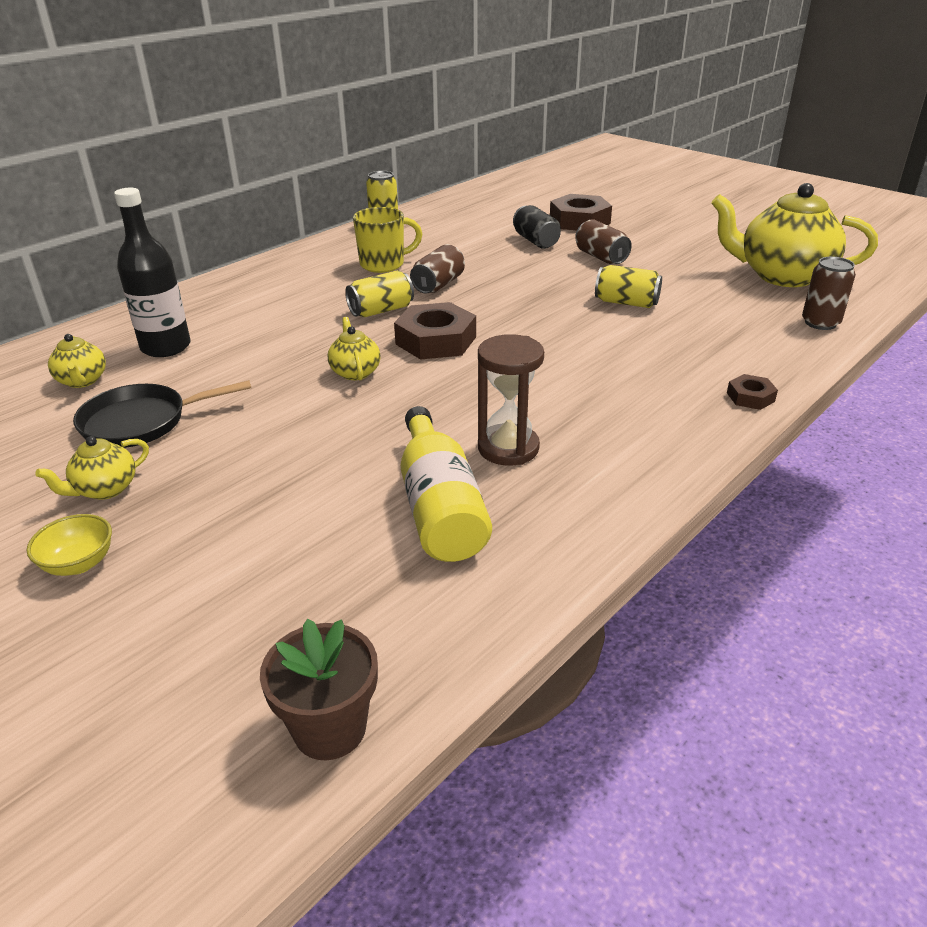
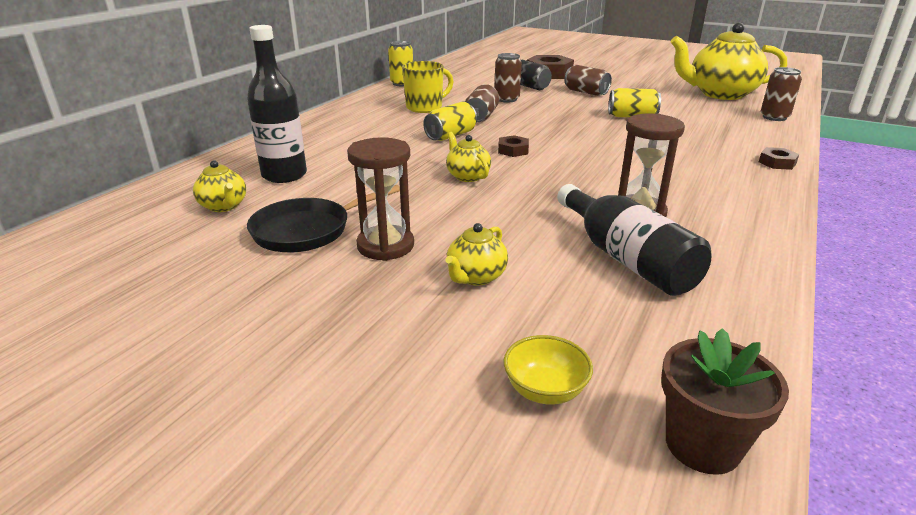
camera: 15 degrees left, 5 degrees down
(79, 563) = (338, 349): yellow bowl -> yellow bowl (545, 390)
(105, 489) = (314, 285): yellow teapot -> yellow teapot (475, 277)
(203, 453) = (385, 246): none -> brown hourglass
(436, 340) = (513, 150): brown nut -> brown nut, size x0.51
(440, 507) = (626, 259): yellow bottle -> black bottle
(491, 260) = (506, 99): none -> brown can

